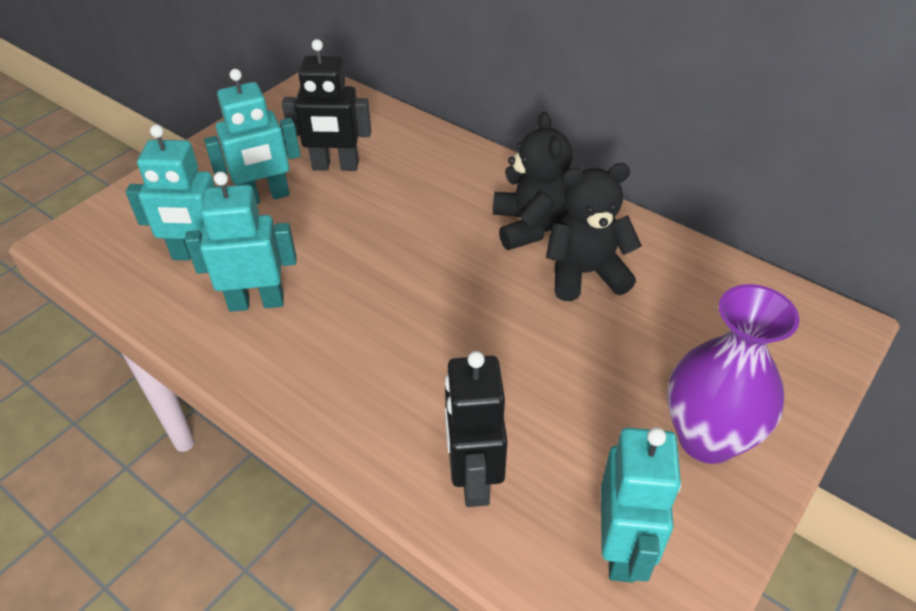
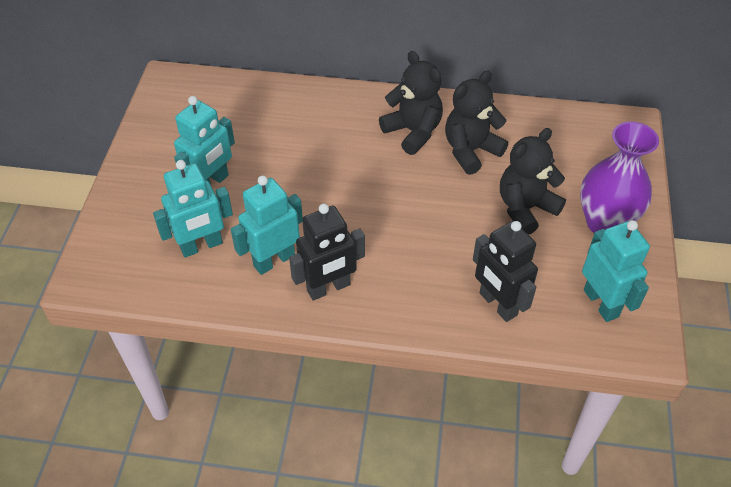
camera: 30 degrees left, 5 degrees up
(335, 166) = (243, 140): black robot -> black robot (328, 288)
(605, 371) = (525, 208): none -> black teddy bear

